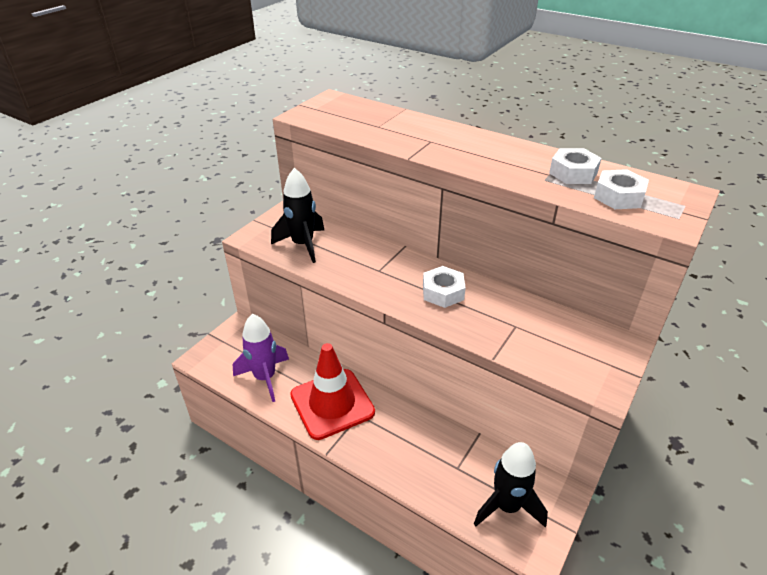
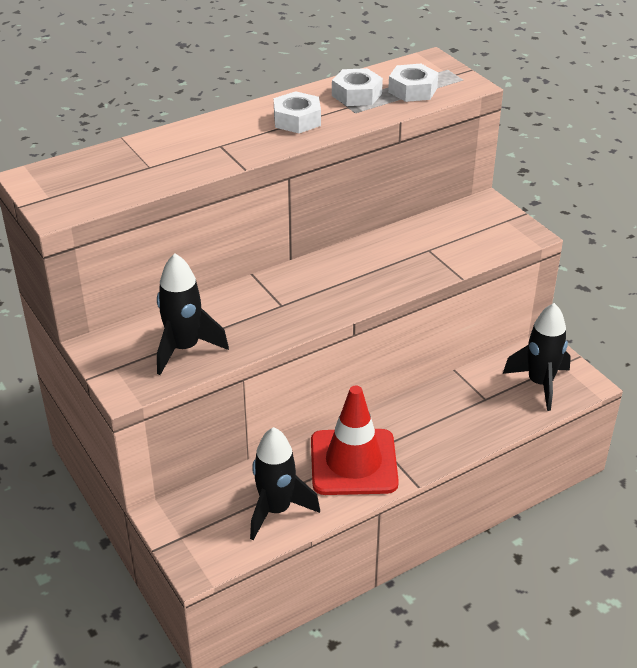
camera: 65 degrees left, 0 degrees up
(265, 378) = (276, 510): purple rocket -> black rocket
(443, 292) = (351, 274): white nut -> white nut (297, 120)

